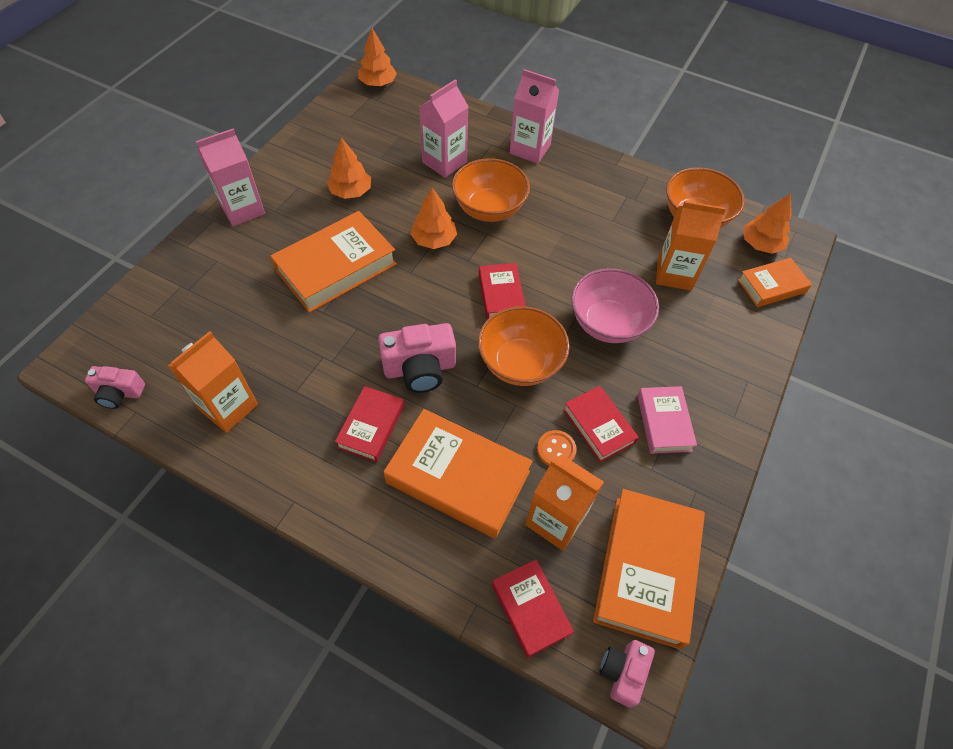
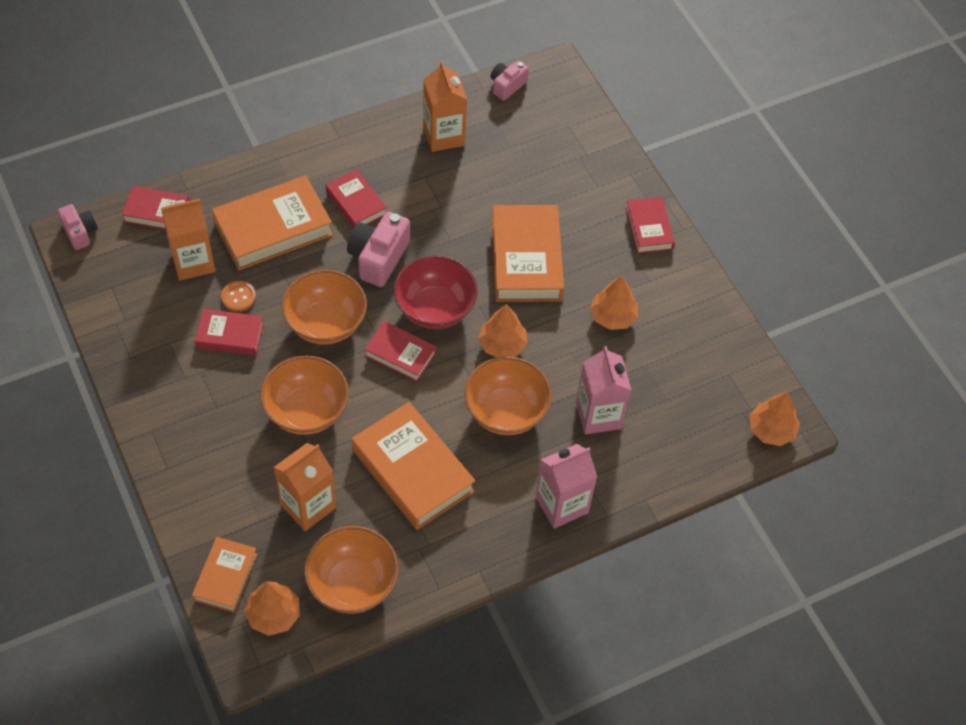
camera: 125 degrees right, 0 degrees up
(242, 209) = (648, 229): pink carton -> red book
(438, 298) = (435, 309): none -> red bowl
(607, 323) = (306, 411): pink bowl -> orange bowl
(646, 569) = (116, 287): orange book -> orange book (413, 470)
(664, 422) = (192, 380): pink book -> none

